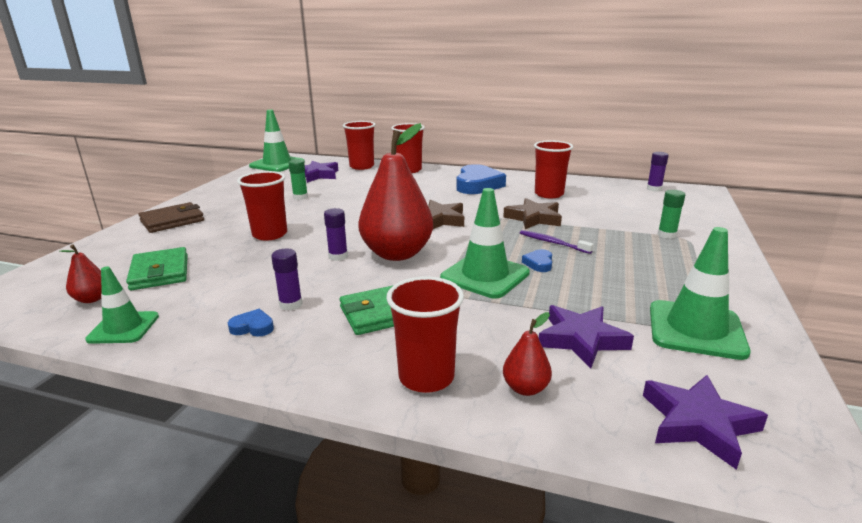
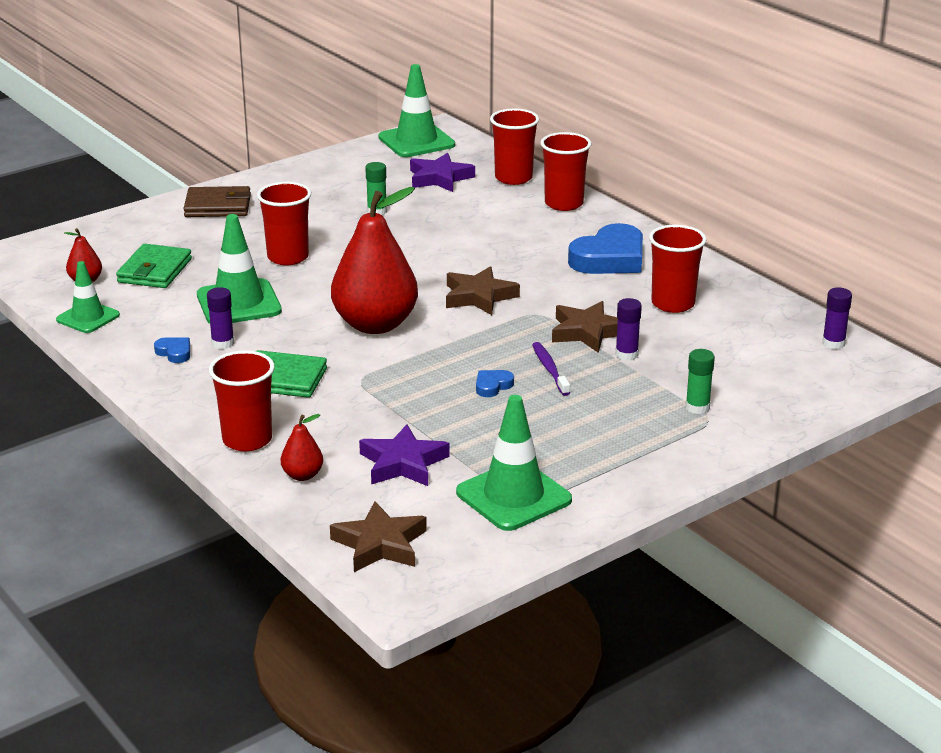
camera: 35 degrees right, 5 degrees up
(338, 256) = (318, 308): purple glue stick -> purple glue stick (626, 354)
(485, 276) = (419, 379): green traffic cone -> green traffic cone (239, 303)
(698, 424) = (380, 544): purple star -> brown star

